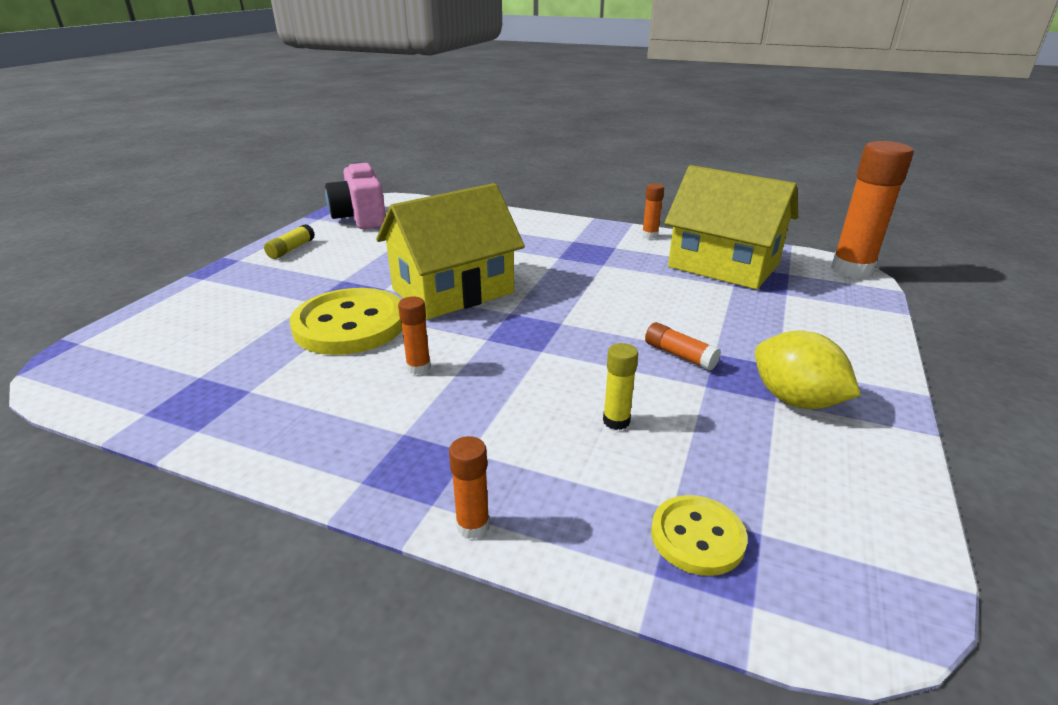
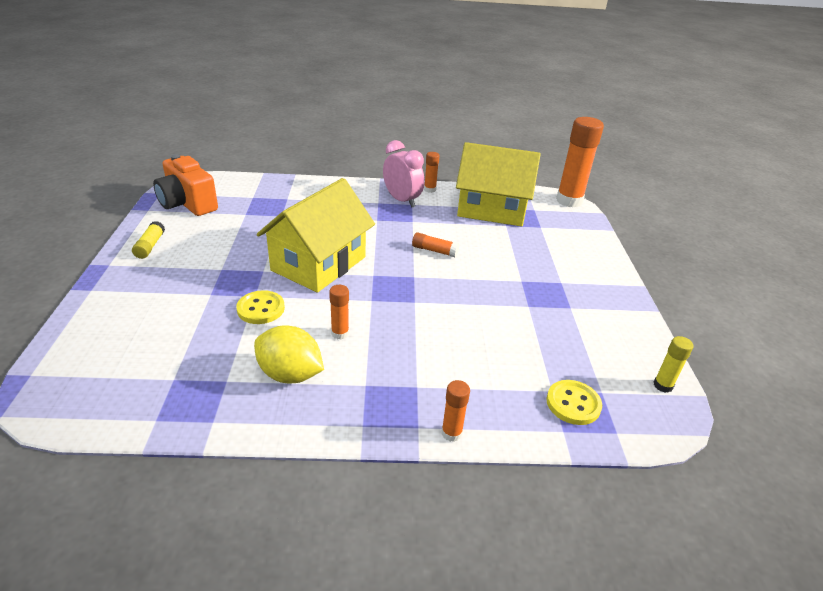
camera: 25 degrees left, 5 degrees up
(350, 325) = (261, 309): yellow button -> yellow button, size x0.53
(360, 218) = (188, 204): pink camera -> orange camera
(605, 242) = (402, 200): none -> pink clock
(616, 421) = (491, 343): yellow glue stick -> yellow glue stick (663, 385)
(679, 355) = (502, 287): orange glue stick -> orange glue stick (434, 251)
(795, 400) = (581, 305): yellow lemon -> yellow lemon (290, 374)

